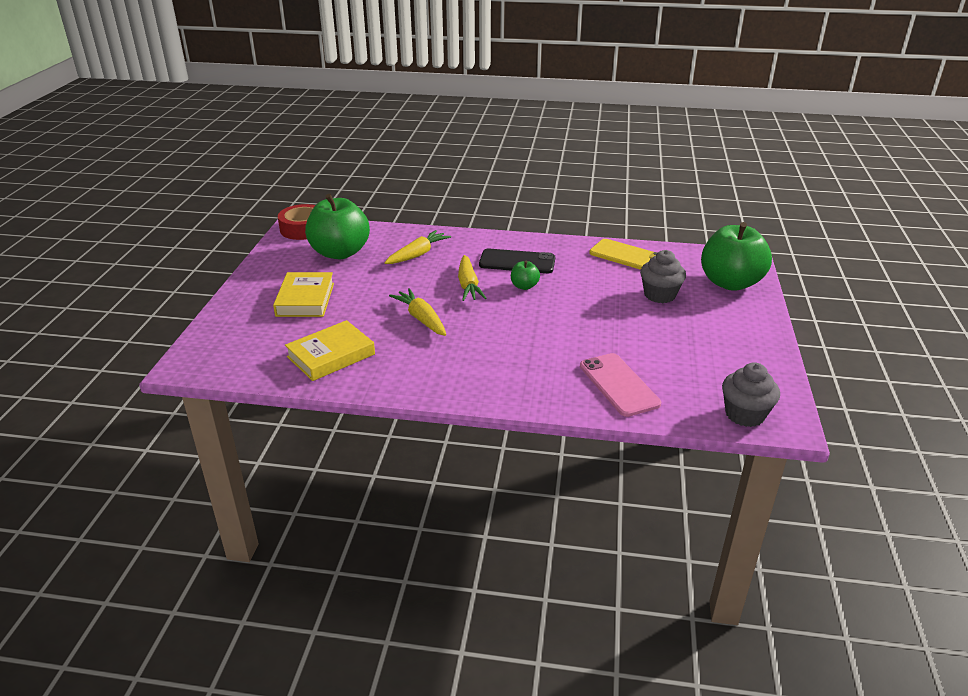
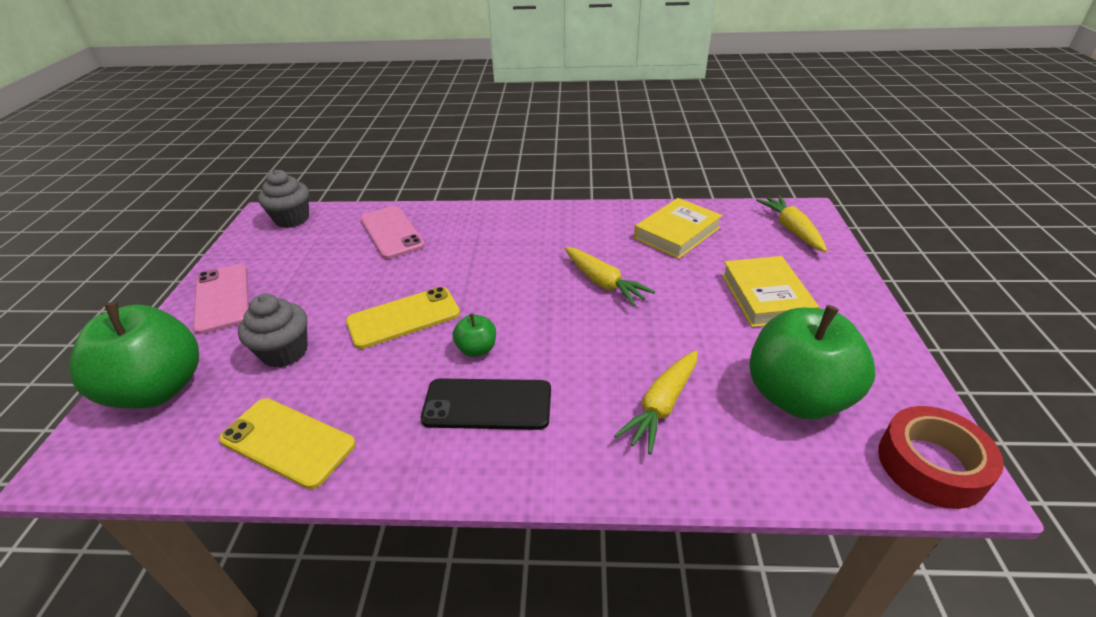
camera: 175 degrees right, 5 degrees up
(468, 285) = (558, 343): yellow carrot -> yellow carrot (791, 230)
(581, 308) = (403, 318): none -> yellow phone
(742, 335) = (222, 298): none -> pink phone

